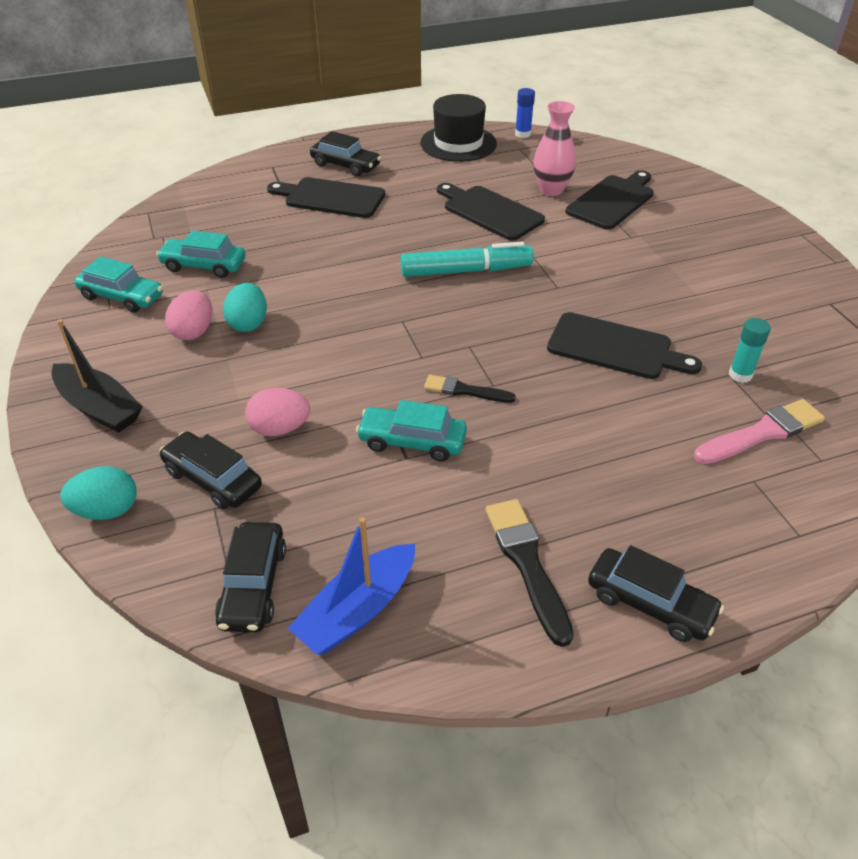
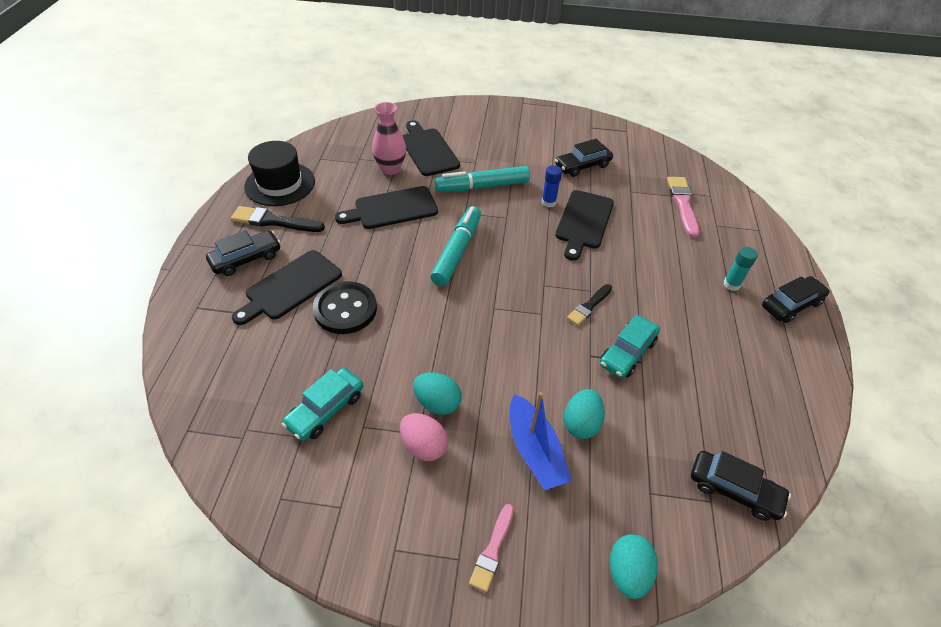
camera: 65 degrees left, 5 degrees up
(99, 408) = (492, 550): black boat -> pink brush
(122, 297) = (328, 491): turquoise car -> none
(213, 479) = (619, 485): black car -> black car (582, 166)
(280, 429) = (581, 423): pink egg -> turquoise egg
(326, 234) = (345, 309): none -> black button
(357, 610) = (768, 437): blue boat -> blue boat (535, 450)
(523, 134) = (301, 148): blue glue stick -> blue glue stick (548, 202)
(527, 563) = (751, 341): black brush -> black brush (274, 221)
(592, 255) = (482, 187): none -> turquoise marker
(615, 348) = (583, 222): black cutting board -> black cutting board turned 150 degrees clockwise
(740, 375) = (633, 188): turquoise glue stick -> turquoise glue stick (731, 284)

